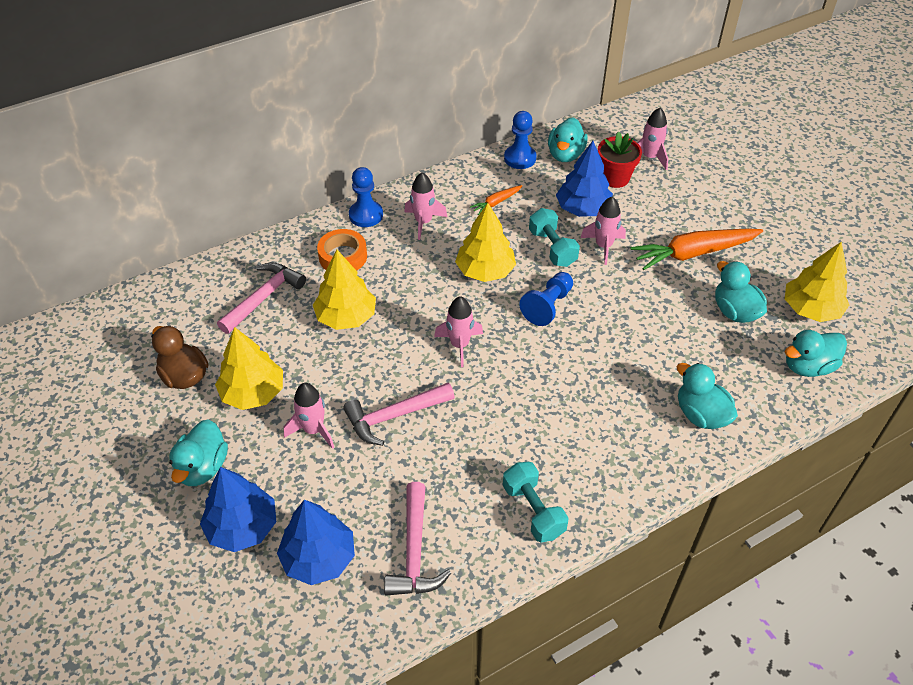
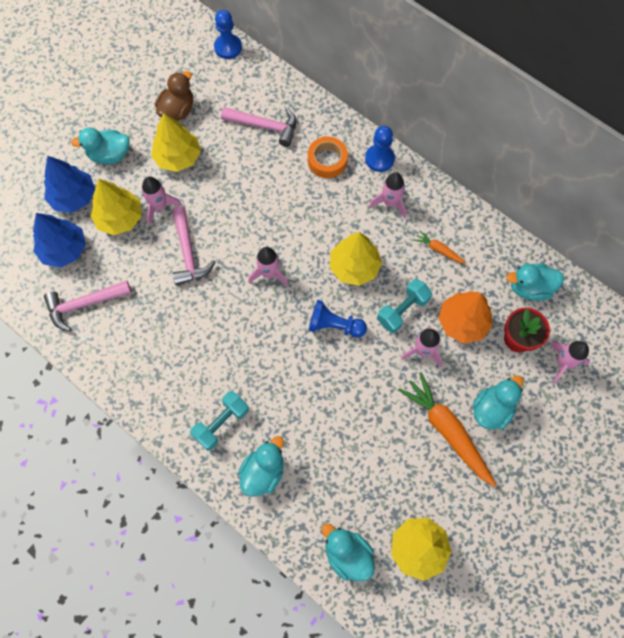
camera: 70 degrees right, 20 degrees up
(346, 317) = (267, 187): yellow tree -> yellow tree (120, 218)
(394, 416) = (188, 253): pink hammer -> pink hammer turned 150 degrees counterclockwise
(520, 158) = (506, 251): blue pawn -> blue pawn (228, 47)
(533, 510) = (137, 370): turquoise dumbbell -> turquoise dumbbell (221, 423)
(583, 209) = (463, 322): blue tree -> orange tree
(735, 311) = (388, 480): turquoise duck -> turquoise duck (492, 409)

